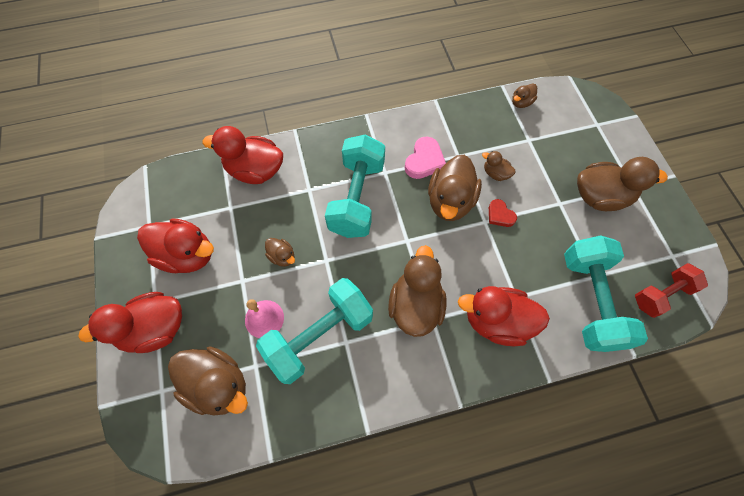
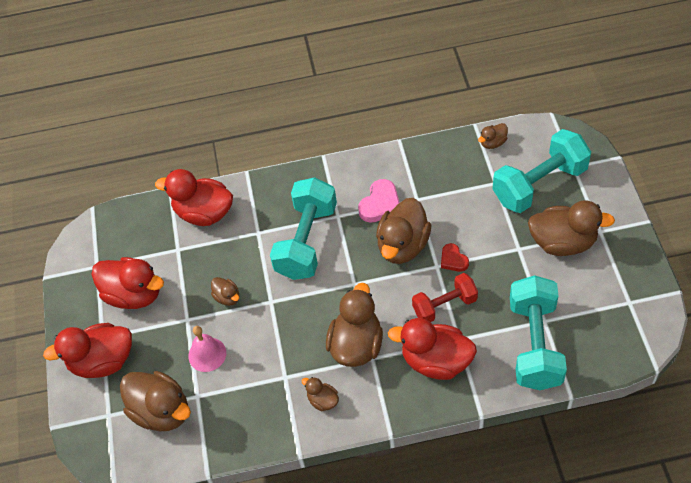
camera: 10 degrees right, 10 degrees down
(319, 336) = (259, 371): turquoise dumbbell -> turquoise dumbbell (539, 184)
(495, 174) = (454, 218): brown duck -> brown duck (323, 400)
(661, 295) = (609, 339): red dumbbell -> red dumbbell (444, 306)

